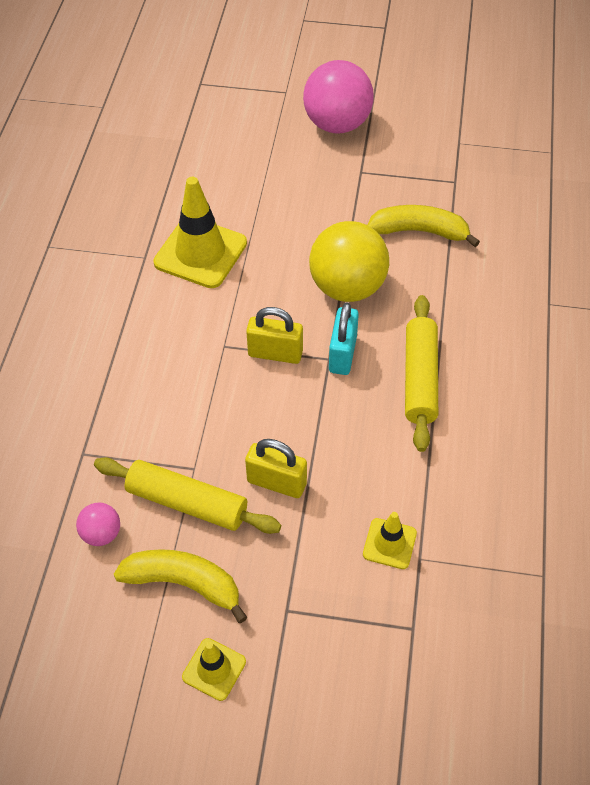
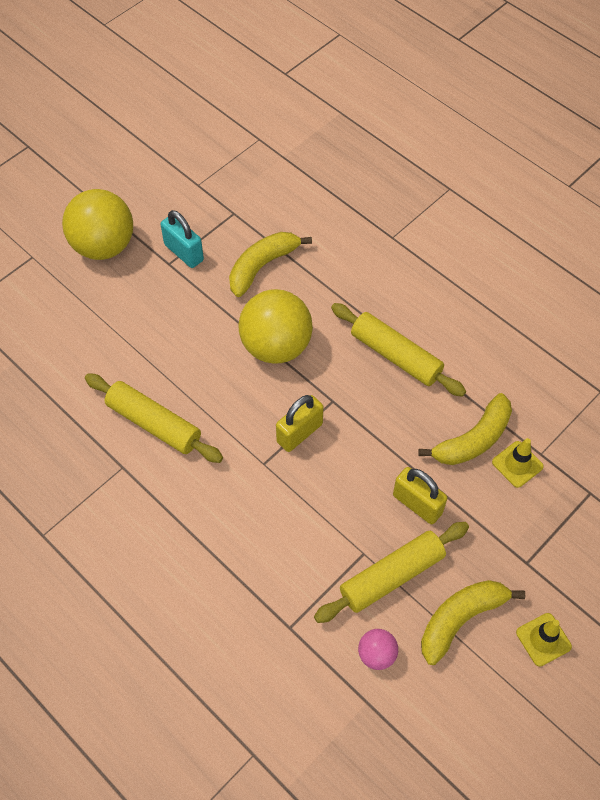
camera: 55 degrees left, 5 degrees up
(200, 253) = (154, 423): yellow traffic cone -> yellow rolling pin
(276, 482) = (417, 504): yellow padlock -> yellow padlock turned 75 degrees clockwise
(337, 124) = (104, 246): pink ball -> yellow ball
(342, 354) = (336, 389): turquoise padlock -> turquoise padlock (184, 252)
(384, 491) = (473, 440): none -> yellow banana

